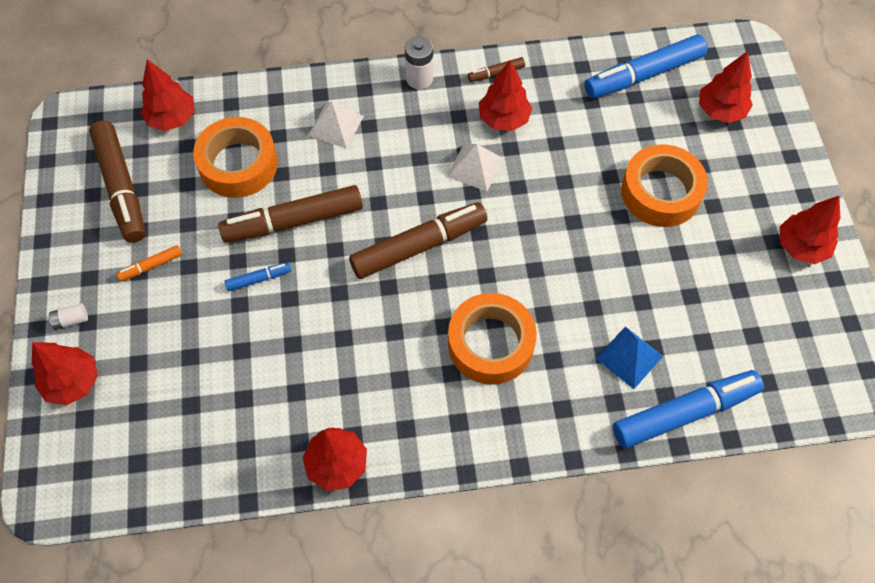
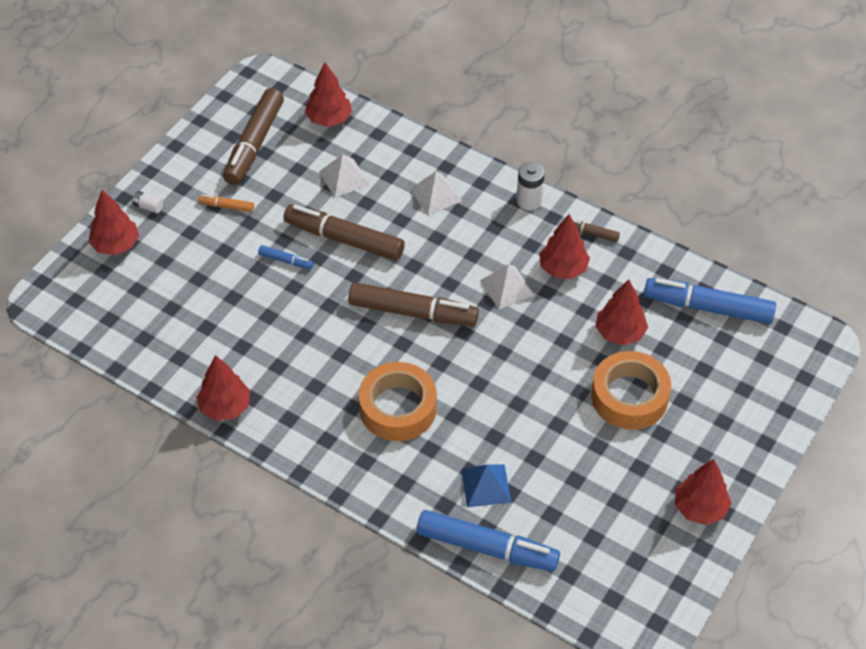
camera: 40 degrees right, 10 degrees down
(238, 164) = (344, 178): orange tape -> white pyramid
(720, 110) = (743, 373): red tree -> red tree (620, 333)

